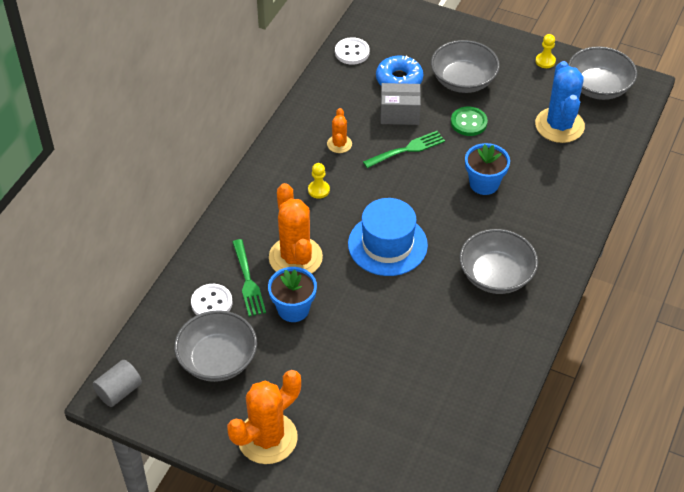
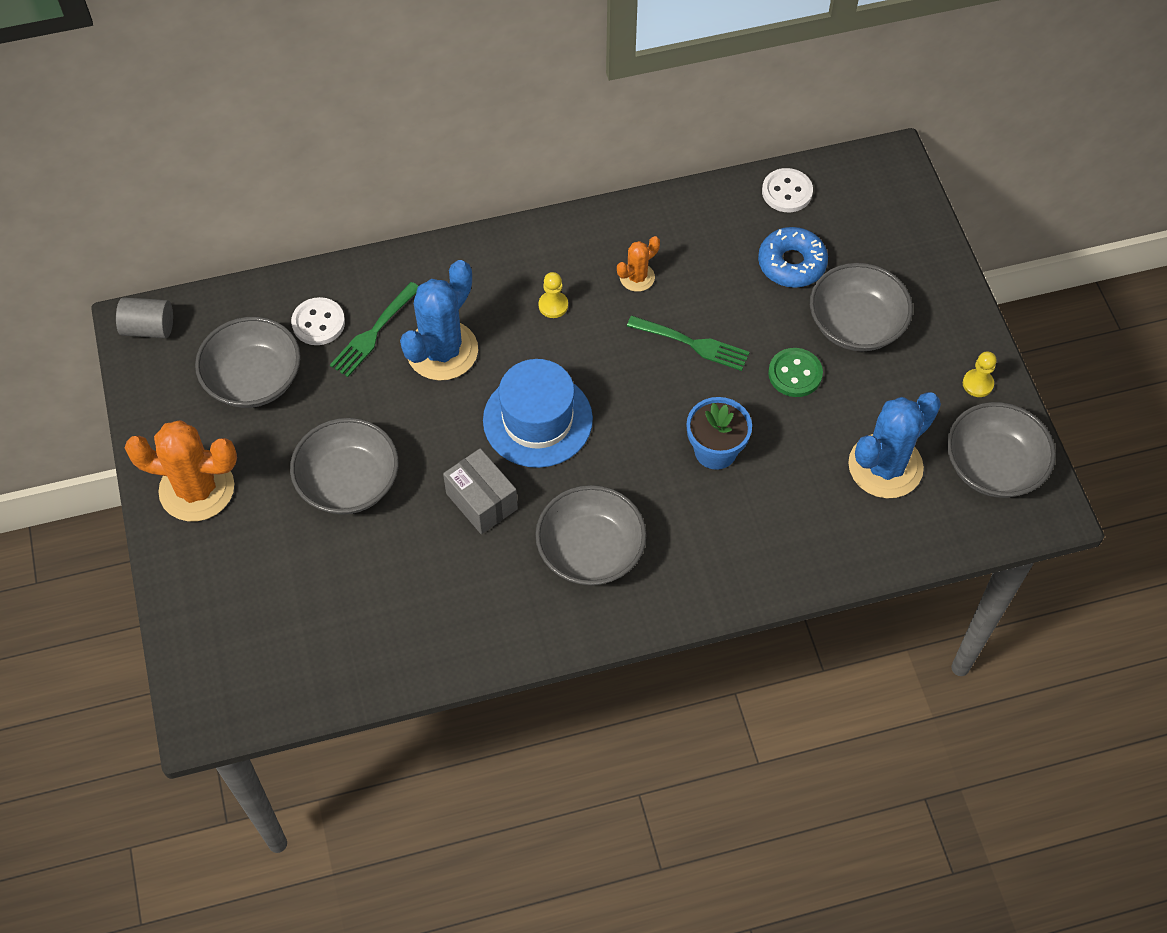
camera: 50 degrees right, 10 degrees up
(293, 309) = (373, 397): blue flower pot -> none
(295, 257) = (442, 351): orange cactus -> blue cactus
(340, 358) = (348, 482): none -> grey bowl
(399, 114) = (739, 300): grey box -> grey box (482, 501)

